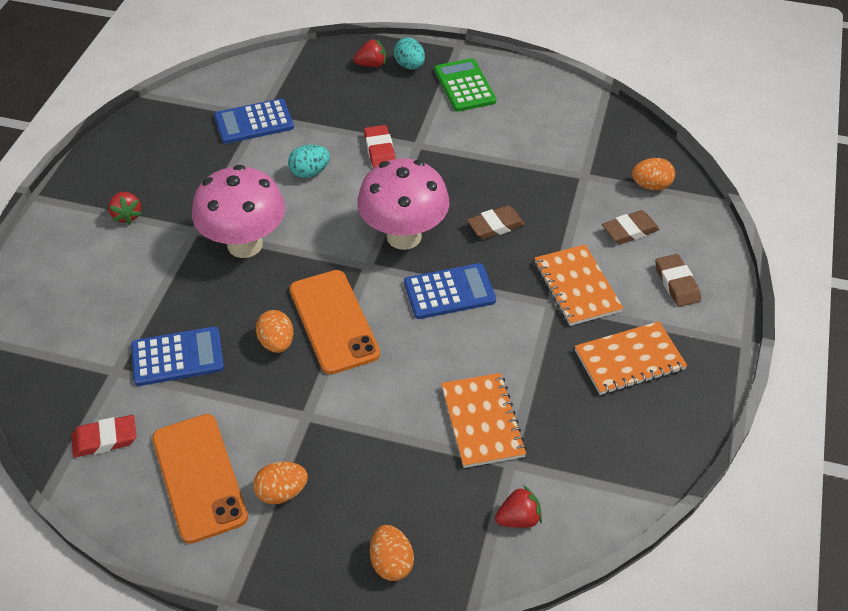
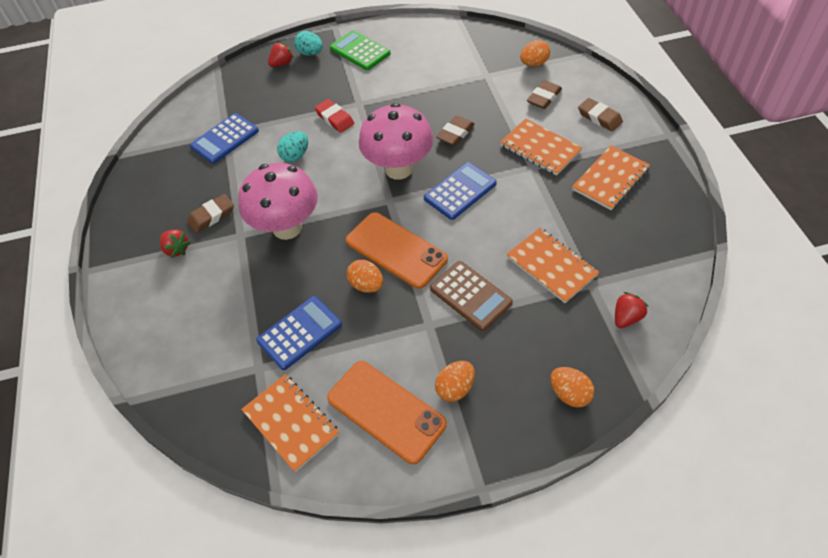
camera: 25 degrees left, 5 degrees up
(105, 439) = (290, 423): red eraser -> orange notebook
(183, 197) = (211, 216): none -> brown eraser
(372, 408) = (470, 295): none -> brown calculator

